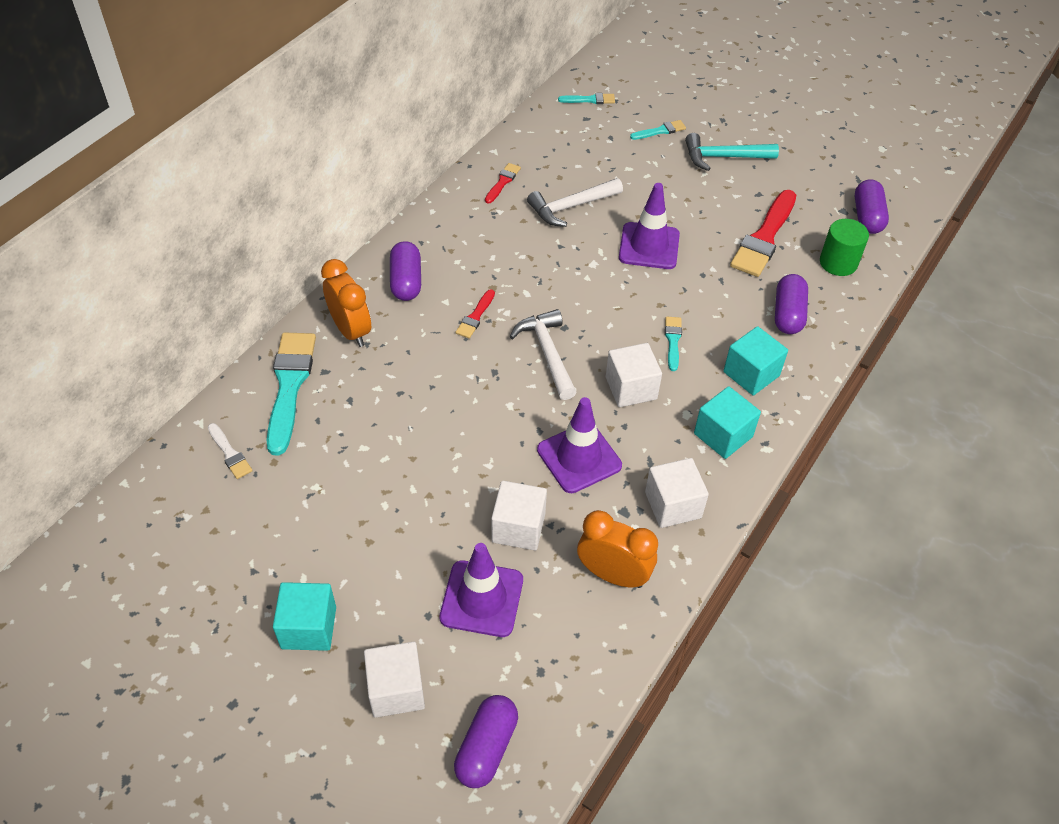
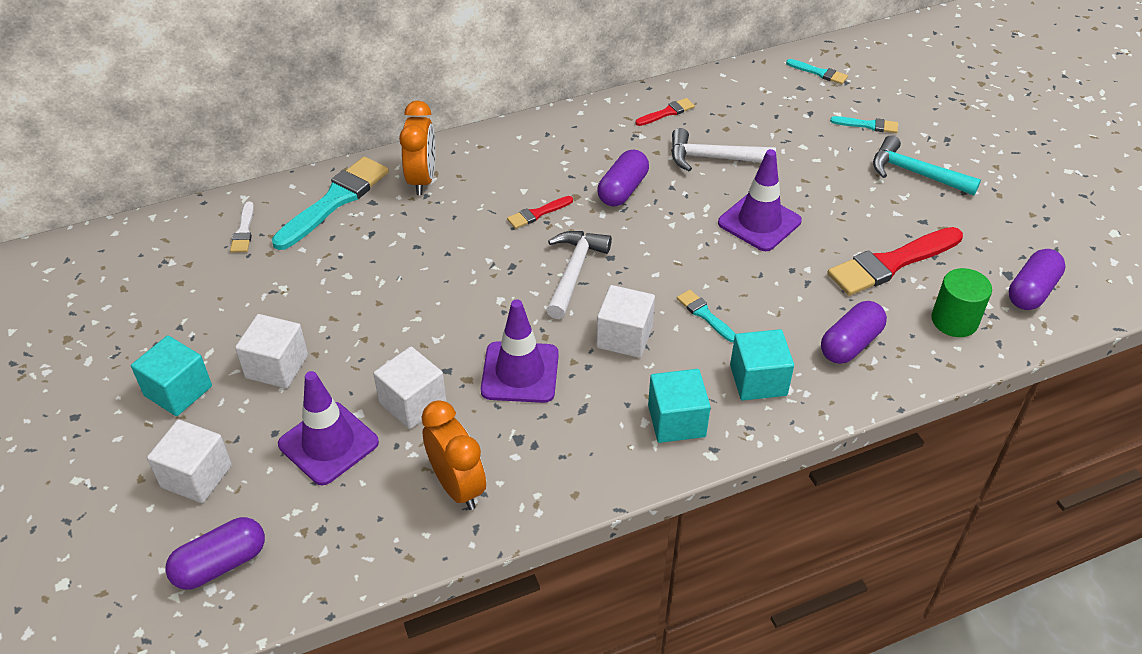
camera: 35 degrees right, 5 degrees down
(406, 281) = (504, 160): purple capsule -> purple capsule (623, 190)
(673, 341) = (705, 315): turquoise brush -> turquoise brush turned 75 degrees counterclockwise
(673, 505) = (569, 457): white cube -> white cube (277, 366)

